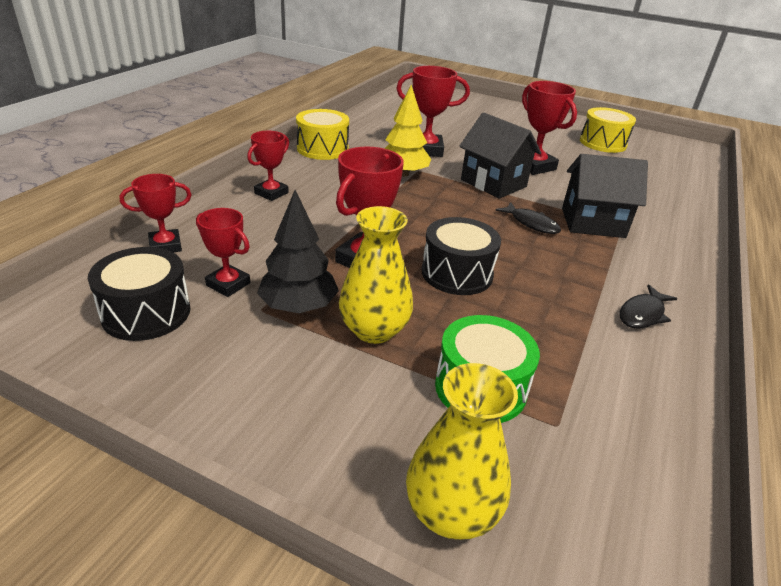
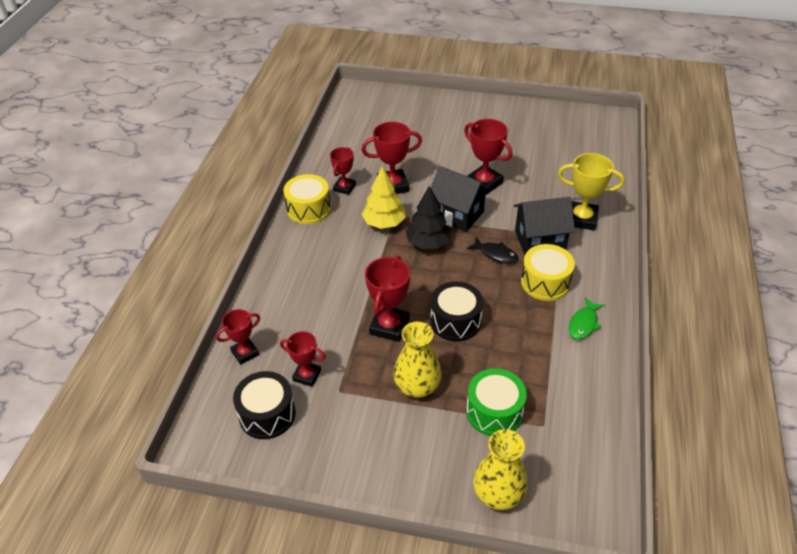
camera: 10 degrees left, 10 degrees up
(271, 193) = (292, 276): red trophy -> red trophy (344, 187)
(298, 306) = (362, 381): black tree -> black tree (428, 243)
(603, 143) = (535, 134): yellow drum -> yellow drum (545, 282)
(642, 314) = (583, 323): black fish -> green fish
(651, 215) = (581, 219): none -> yellow trophy

